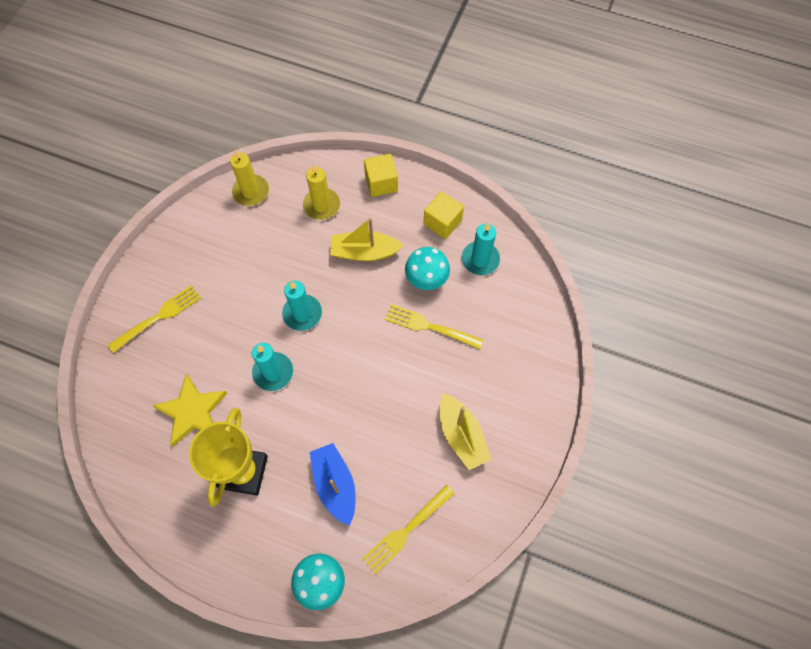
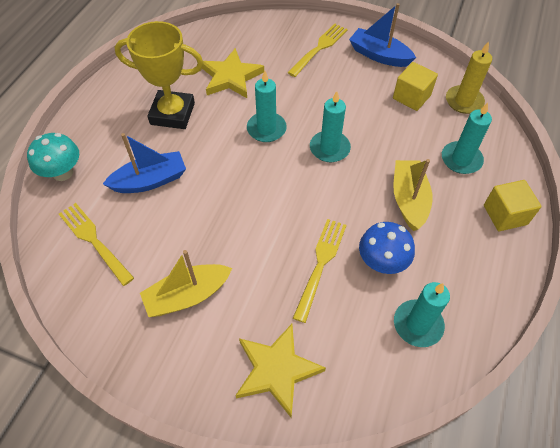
camera: 90 degrees right, 10 degrees down
(158, 318) = (319, 49): yellow fork -> yellow fork turned 105 degrees counterclockwise
(177, 259) = (379, 55): none -> blue boat
(322, 205) = (461, 159): yellow candle -> turquoise candle
(426, 279) = (382, 262): turquoise mushroom -> blue mushroom
(442, 222) = (464, 281): yellow cube -> yellow cube (411, 97)
(521, 361) = (276, 370): none -> yellow star

